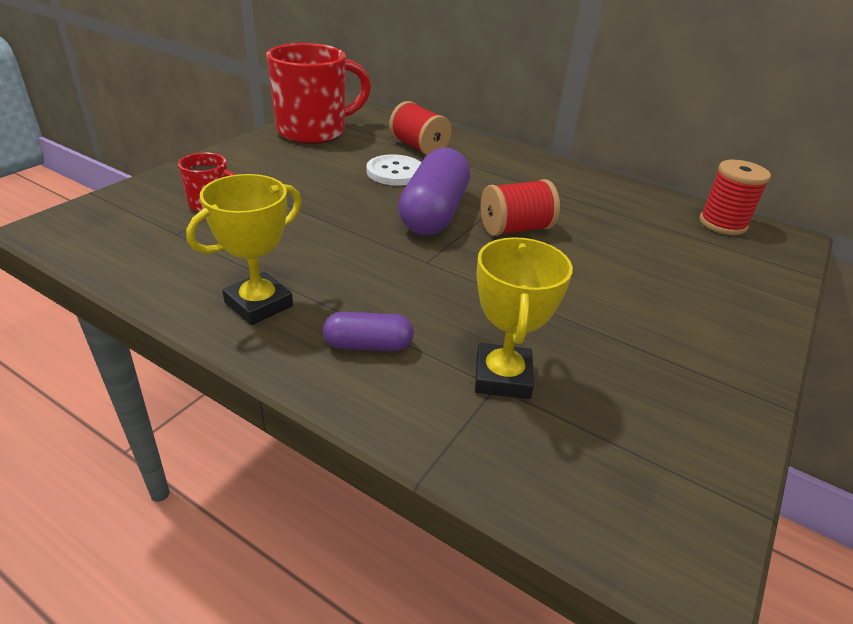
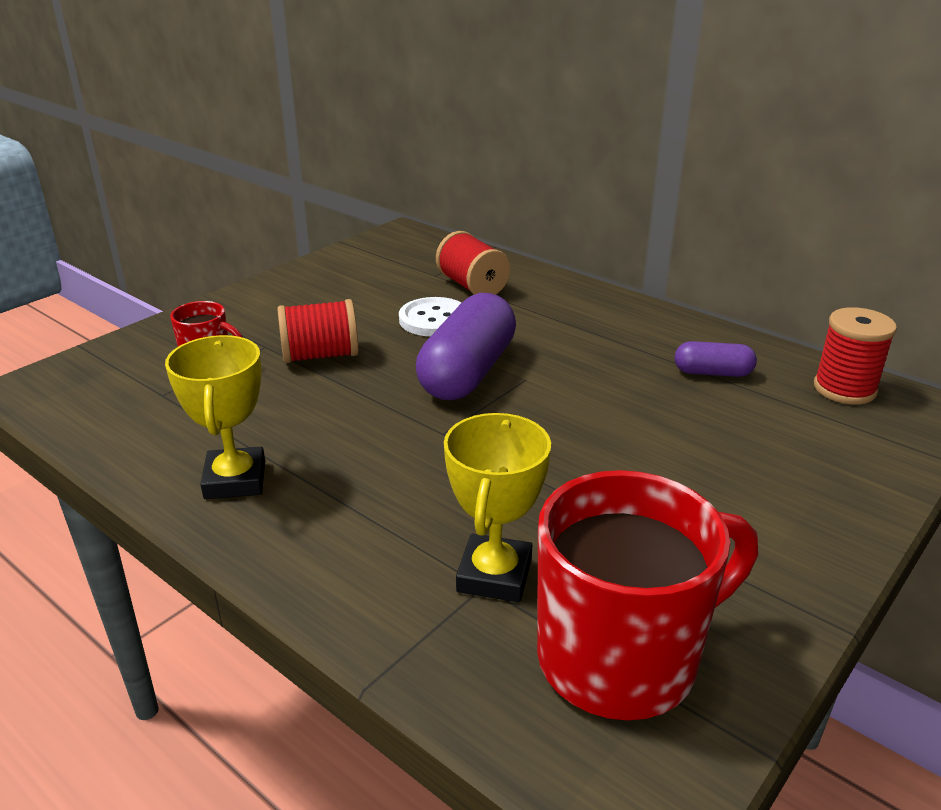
camera: 10 degrees right, 5 degrees down
(258, 304) = (235, 480): yellow trophy -> yellow trophy turned 60 degrees counterclockwise
(314, 131) = (348, 267): red mug -> red mug (622, 658)
(368, 345) = (347, 531): purple capsule -> purple capsule (712, 373)
(515, 229) = (564, 393): red spool -> red spool (320, 355)

